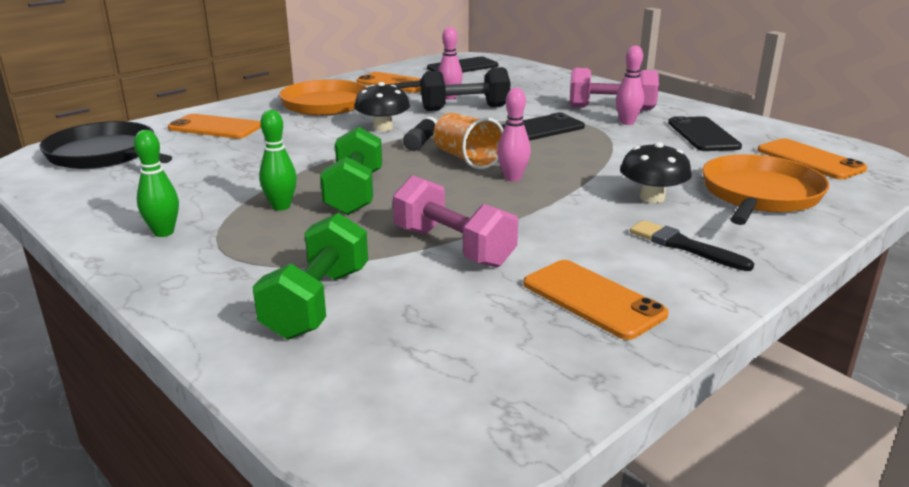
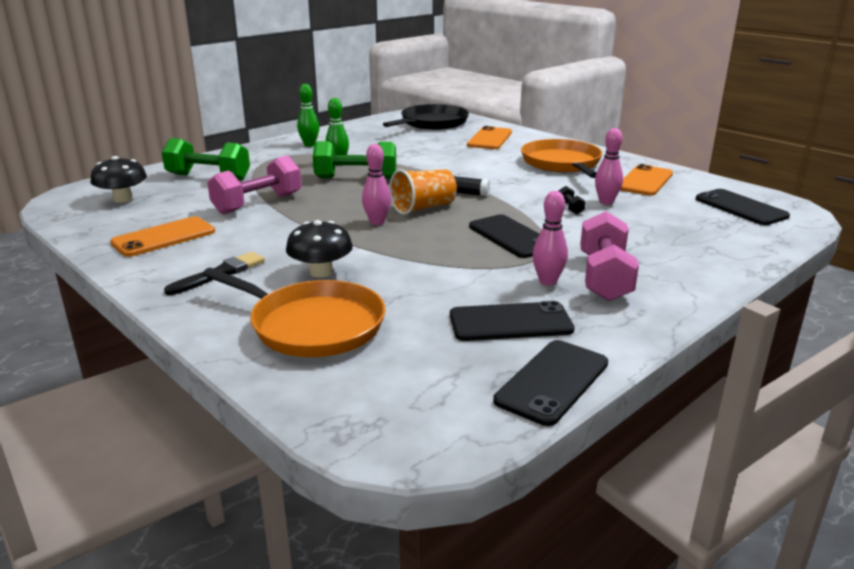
camera: 90 degrees right, 0 degrees up
(383, 128) = (500, 181): black mushroom -> black mushroom (123, 199)
(465, 108) = (570, 208): black dumbbell -> black dumbbell, size x0.42
(773, 128) = (552, 382): none -> black phone
(809, 160) = (418, 383): orange phone -> none

